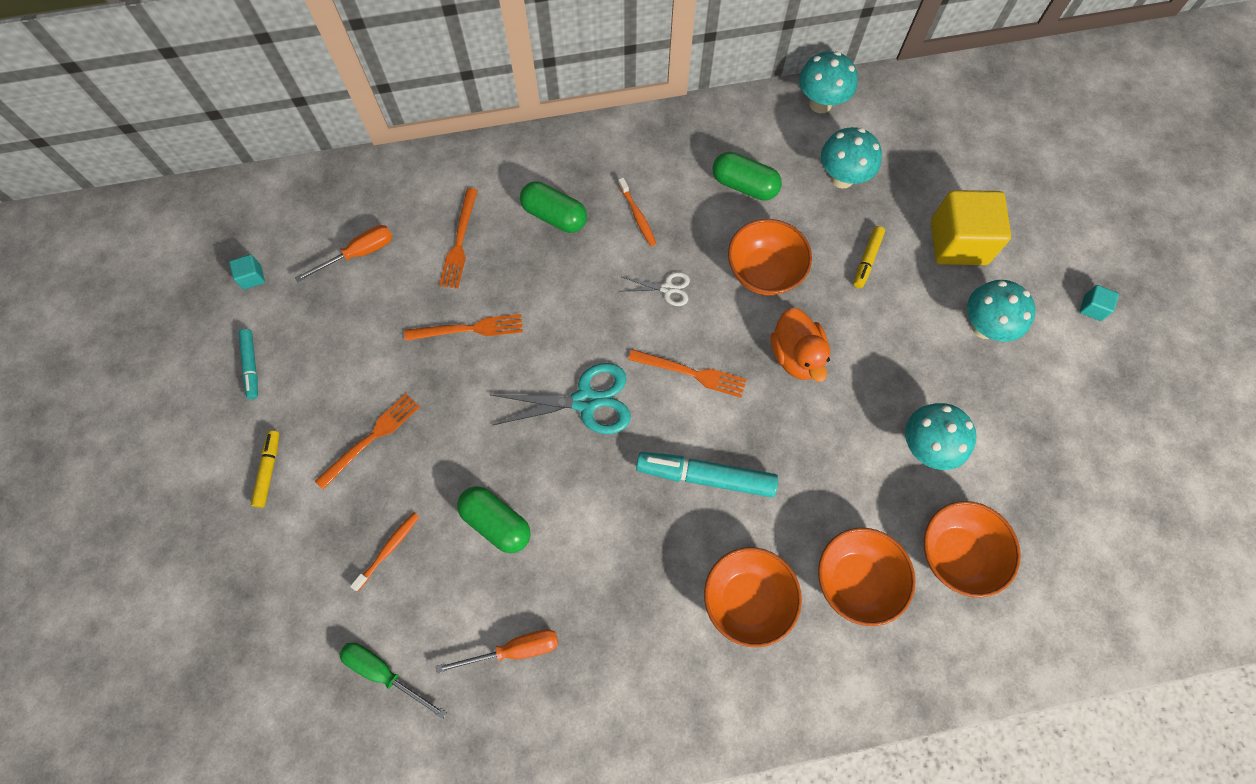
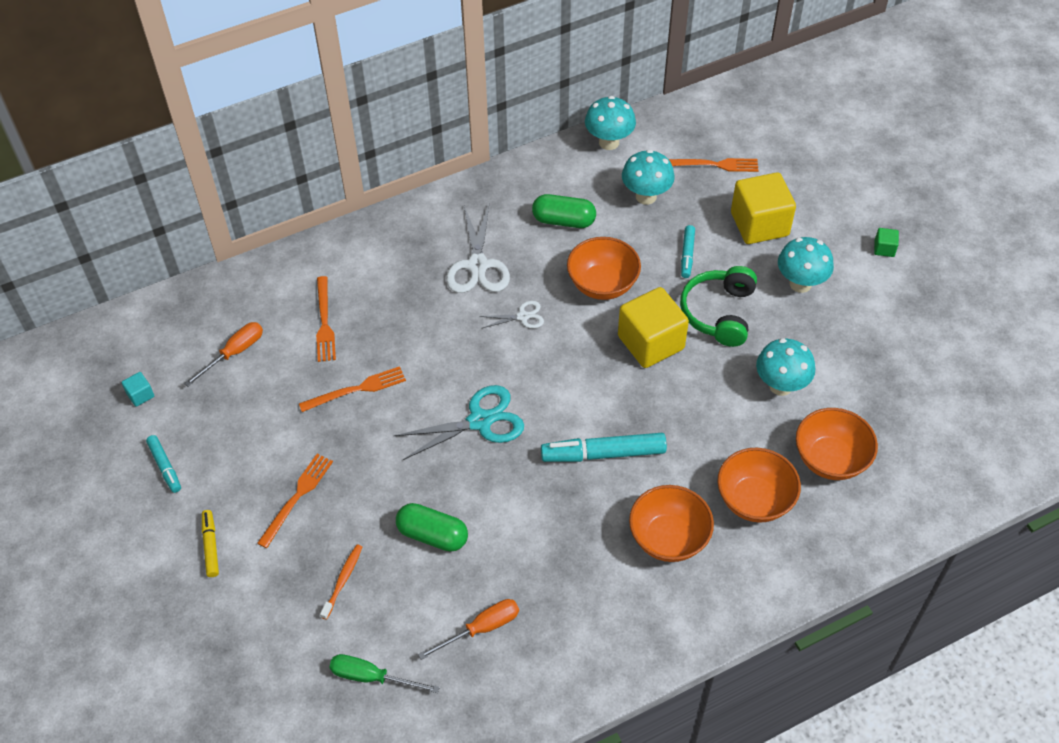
camera: 15 degrees left, 15 degrees down
(554, 216) = (403, 282): green capsule -> none
(637, 216) = (477, 265): orange toothbrush -> white scissors
(691, 373) = (565, 377): orange fork -> orange fork (714, 165)
(796, 356) = (650, 342): orange duck -> yellow cube
(867, 260) = (687, 255): yellow marker -> turquoise marker
(882, 339) = (719, 313): none -> green headphones
(1092, 308) = (884, 249): turquoise cube -> green cube

